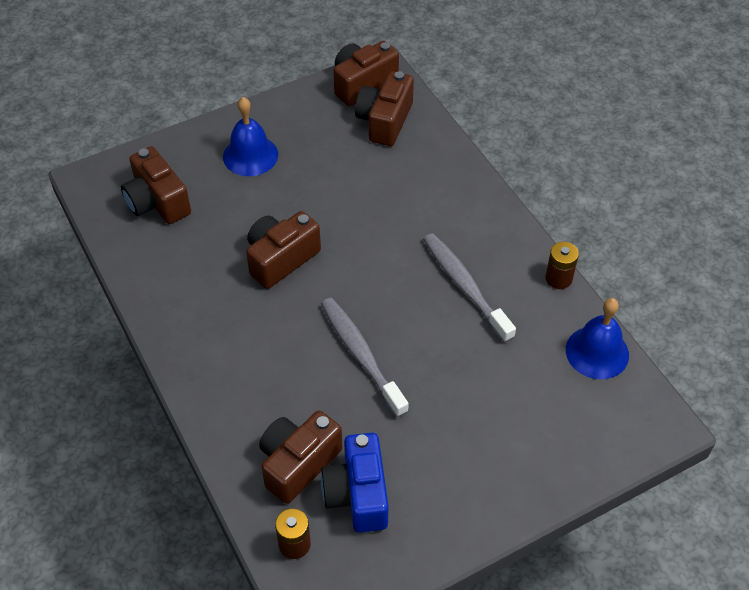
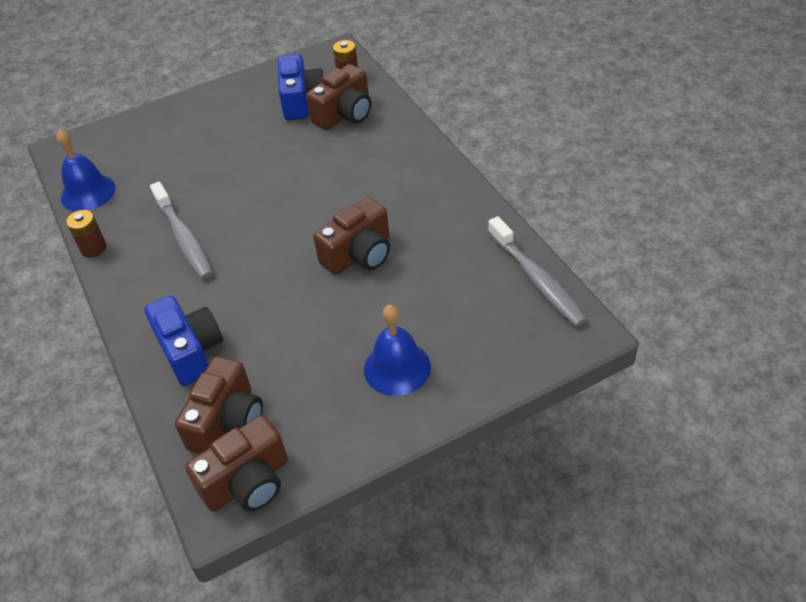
camera: 175 degrees left, 5 degrees down
(157, 201) = (497, 307): brown camera -> none
(361, 355) = (289, 181): grey toothbrush -> grey toothbrush (537, 279)
(428, 174) = (190, 351): none -> blue camera

